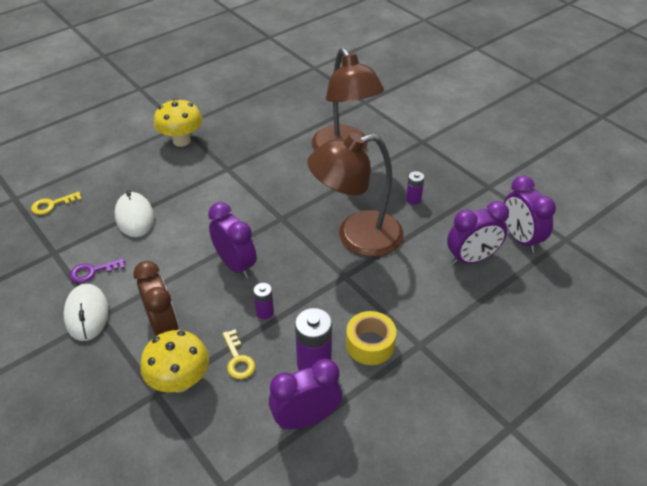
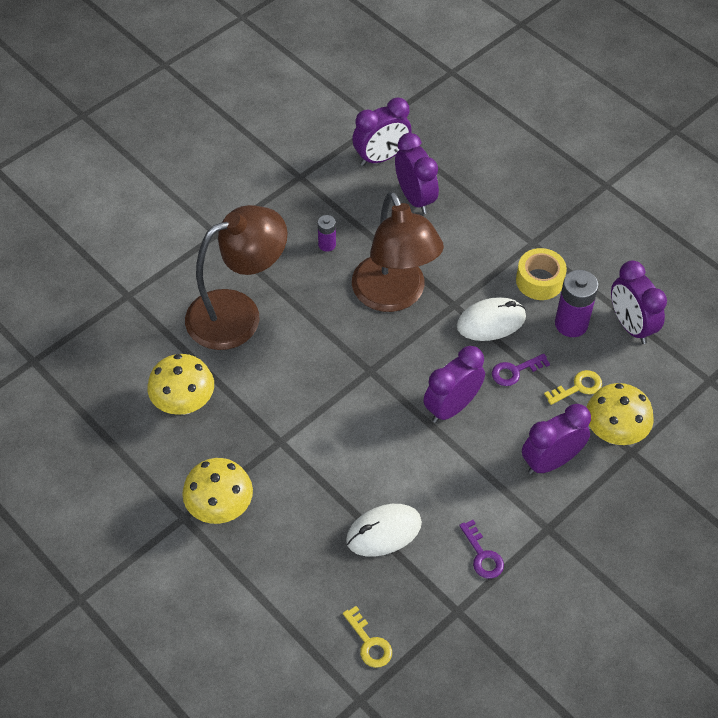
camera: 95 degrees left, 10 degrees up
(87, 314) = (546, 543): white mouse -> white mouse (491, 322)
(163, 327) = (550, 461): brown clock -> purple clock
(264, 312) = (515, 371): purple battery -> purple key
(269, 126) = (184, 403): none -> yellow mushroom

